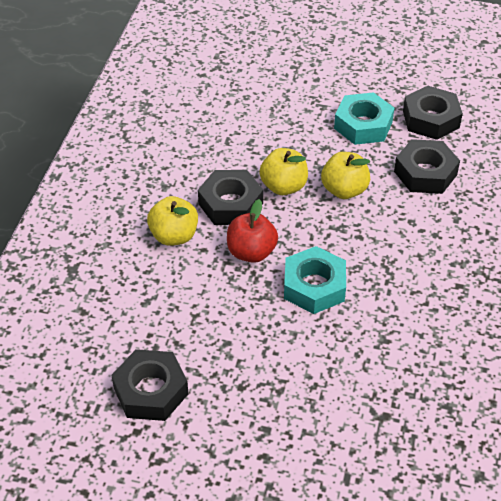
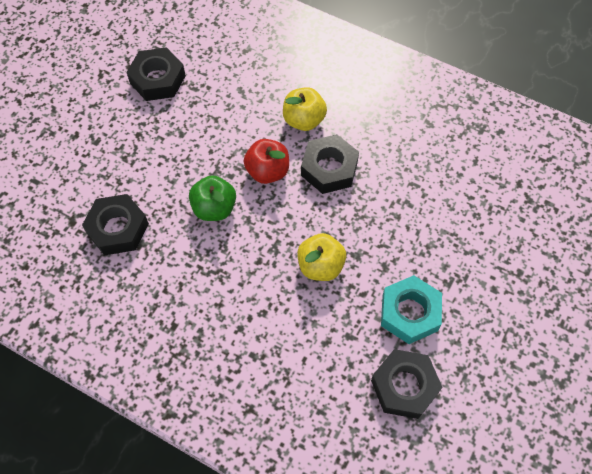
camera: 105 degrees right, 15 degrees up
(283, 186) = (339, 216): yellow apple -> none
(314, 286) = (214, 208): turquoise nut -> green apple
(425, 173) = (323, 349): black nut -> black nut (117, 229)

